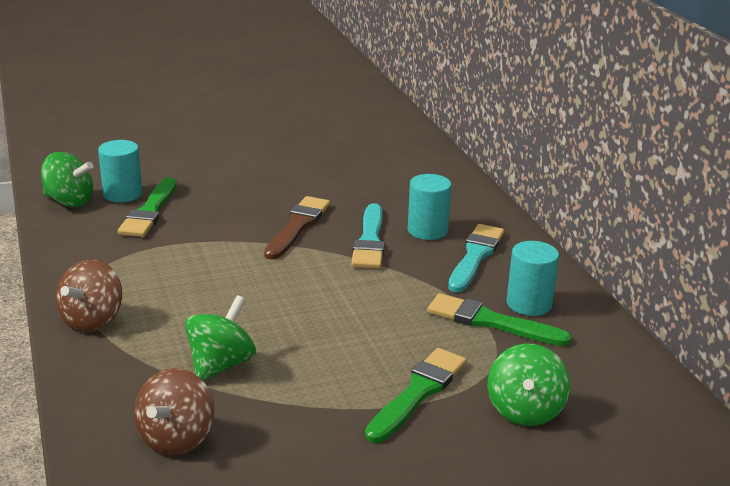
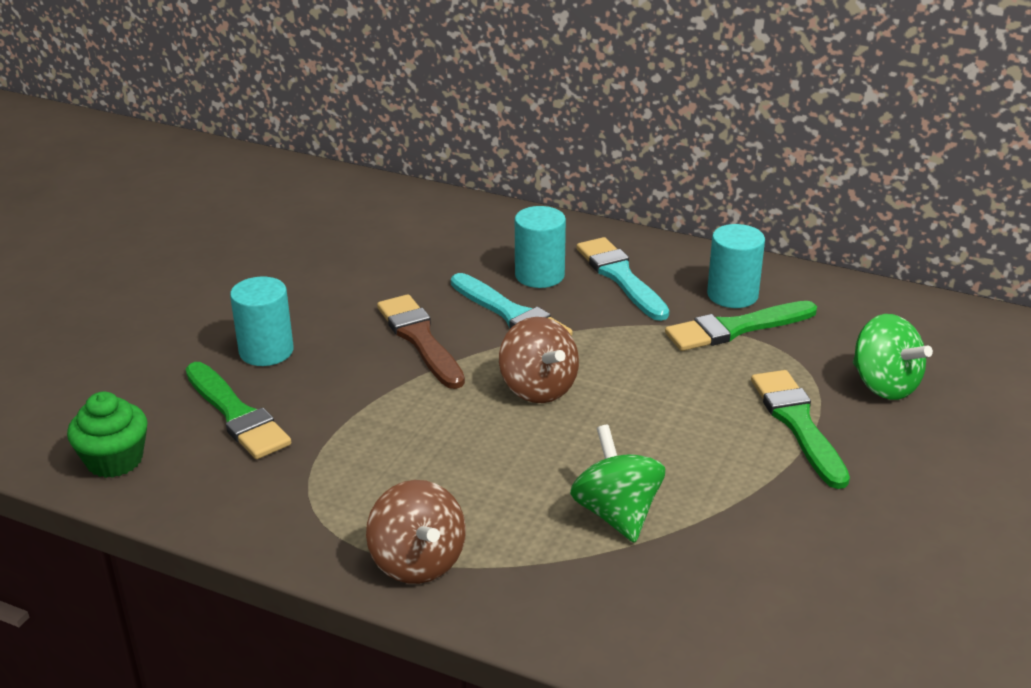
camera: 45 degrees left, 5 degrees up
(69, 201) = (115, 460): green spinning top -> green cupcake
(122, 194) = (162, 414): turquoise cylinder -> turquoise cylinder (266, 351)
(176, 439) = (712, 603): brown spinning top -> brown spinning top (538, 388)

